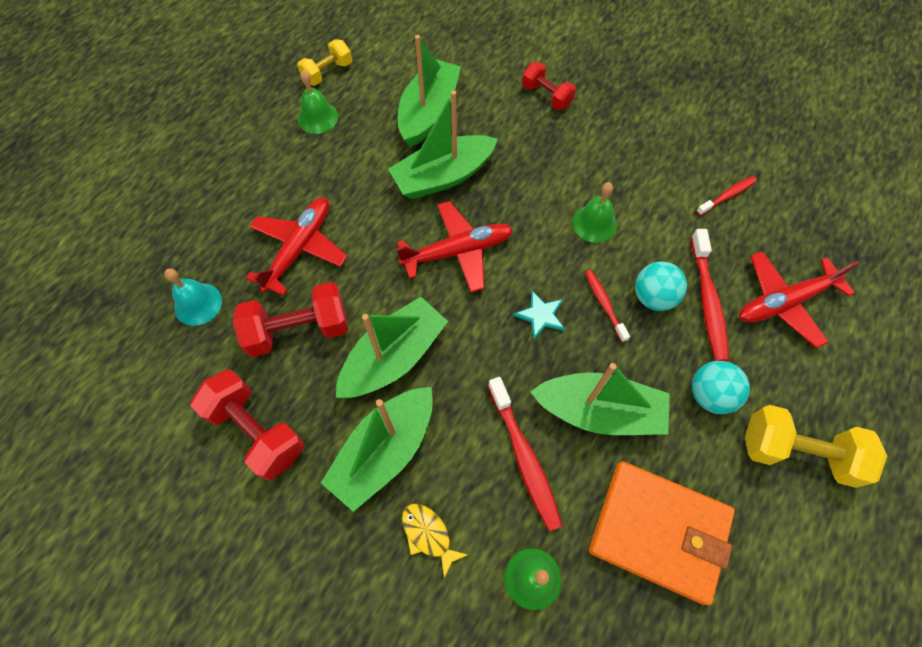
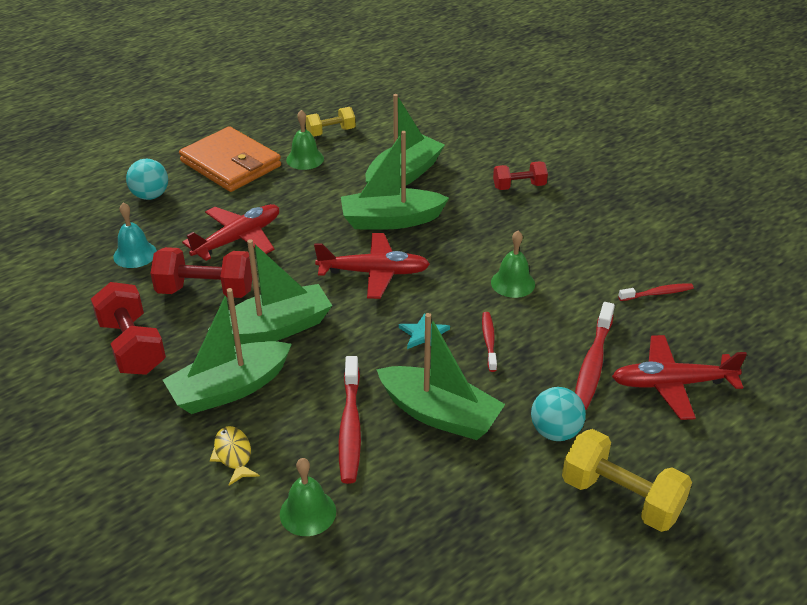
camera: 20 degrees right, 25 degrees down
(546, 96) = (519, 186): red dumbbell -> red dumbbell turned 75 degrees counterclockwise
(653, 297) = (540, 348): turquoise ball -> turquoise ball (150, 196)
(658, 531) = (446, 515): orange wallet -> orange wallet (231, 164)

